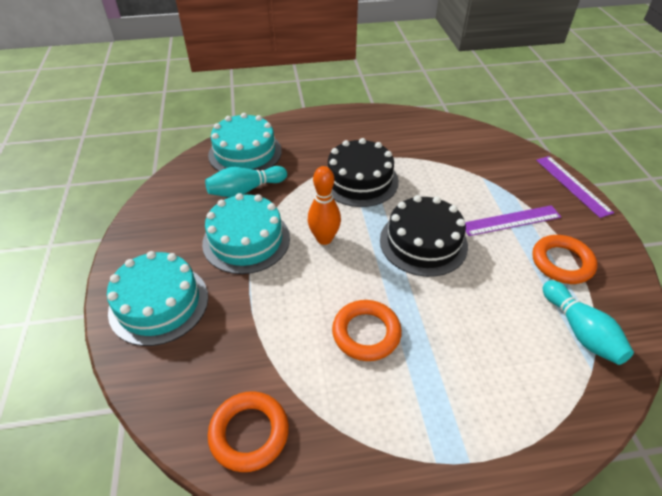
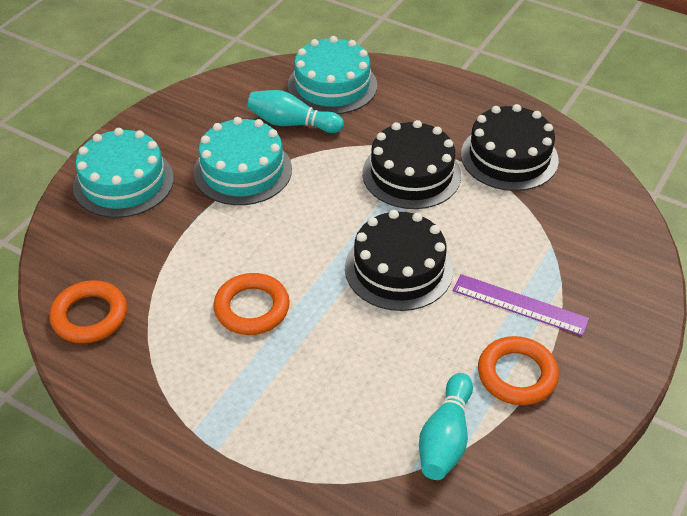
camera: 40 degrees right, 0 degrees up
(324, 239) = (310, 209): orange bowling pin -> none
(401, 141) = (509, 157): none -> black cake
(572, 185) = (650, 315): purple ruler -> none

